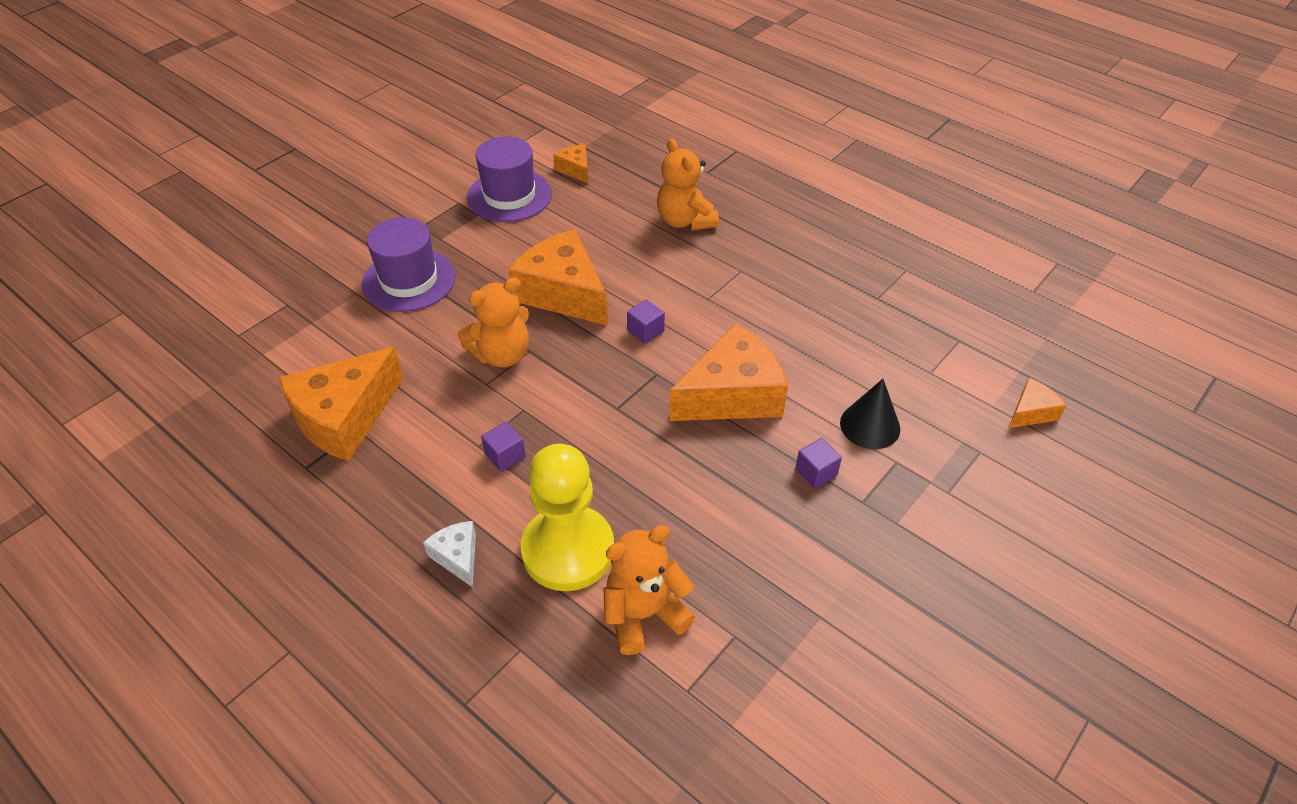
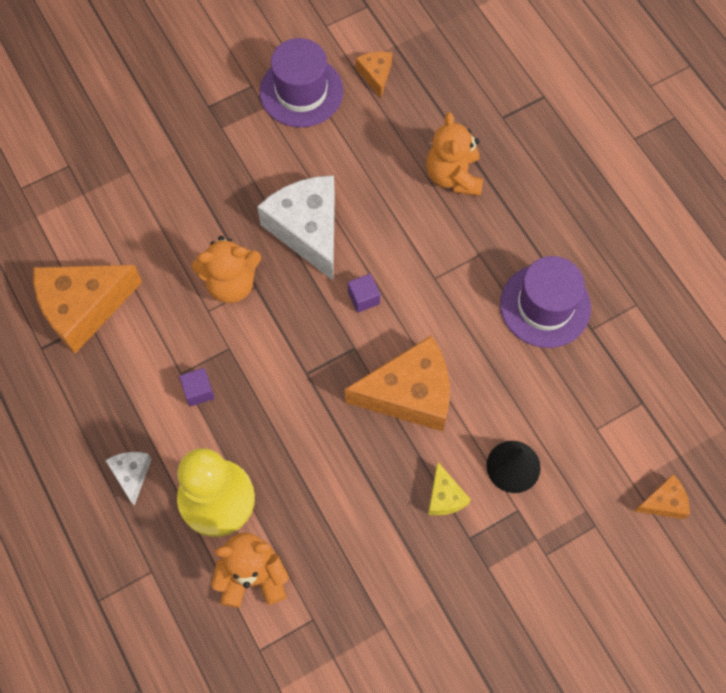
camera: 20 degrees right, 20 degrees up
(409, 280) = (178, 170): purple hat -> purple hat (545, 306)
(563, 293) = (308, 230): orange cheese -> white cheese
(816, 472) = (444, 496): purple cube -> yellow cheese

